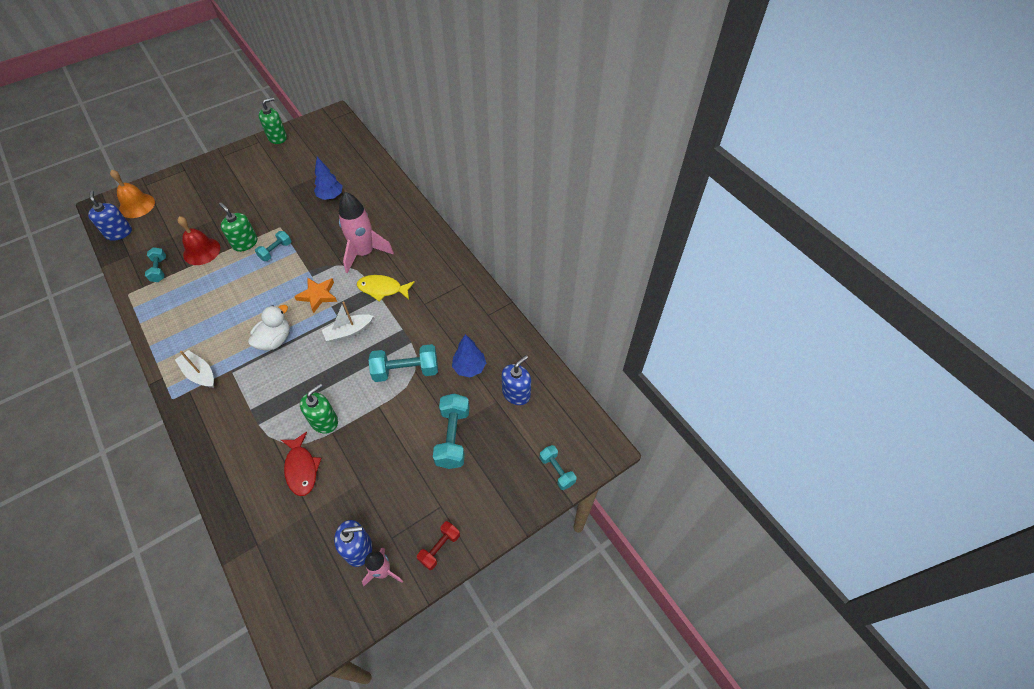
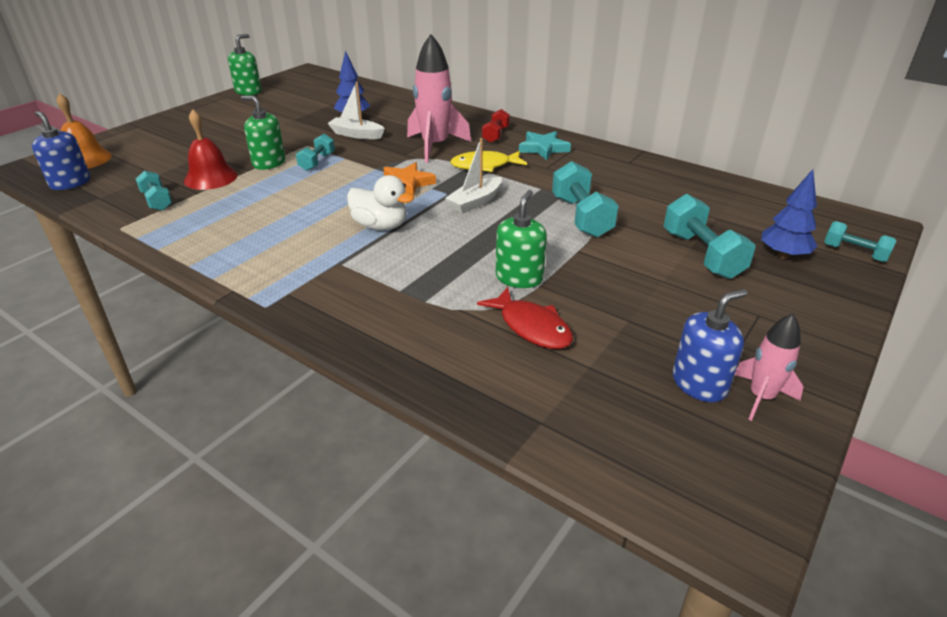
camera: 20 degrees left, 20 degrees down
(200, 373) = (292, 274): white boat -> white boat (356, 134)
(275, 340) = (380, 226): white duck -> white duck turned 105 degrees clockwise
(406, 371) = (581, 217): turquoise dumbbell -> turquoise dumbbell turned 75 degrees counterclockwise
(438, 278) = (543, 148): none -> turquoise star
(439, 548) = (806, 352): red dumbbell -> red dumbbell (495, 135)
(469, 368) = (654, 200): blue tree -> blue tree (783, 255)
(516, 393) = (731, 207): blue soap dispenser -> none

